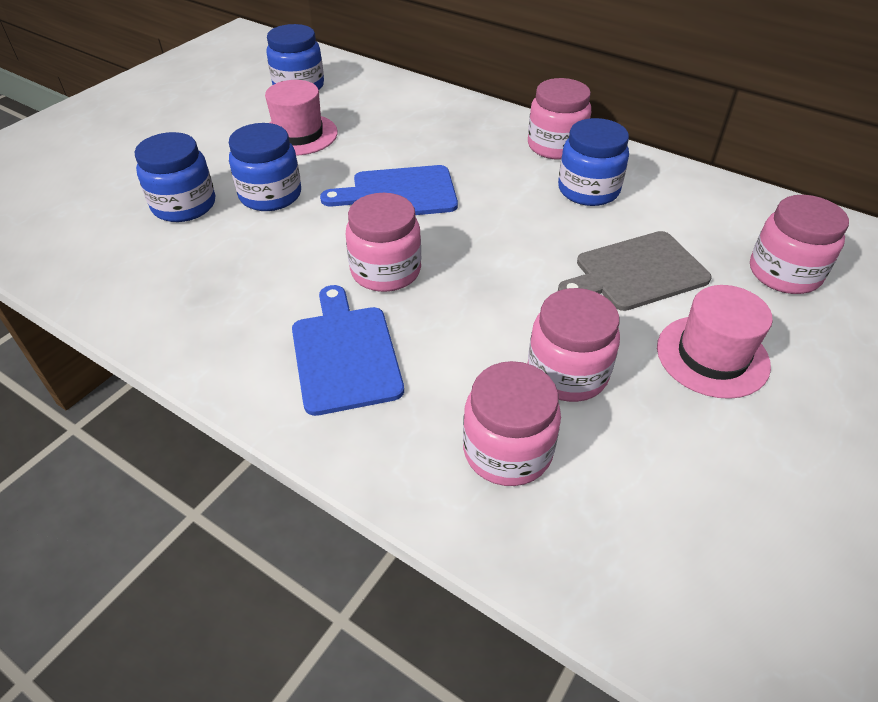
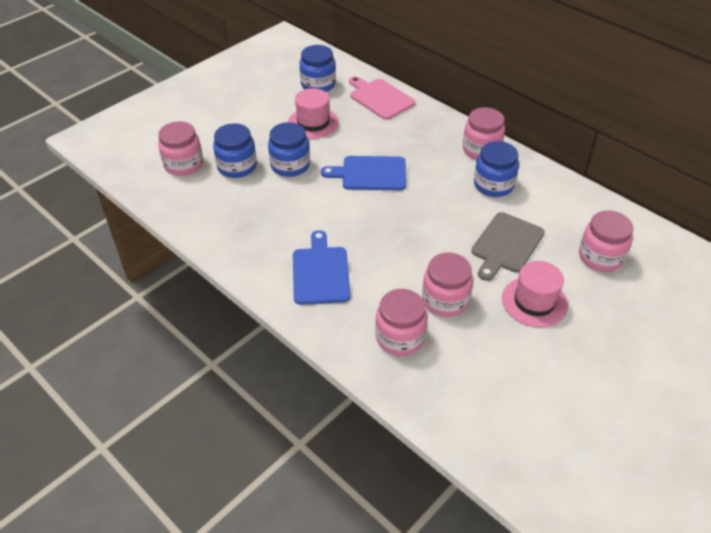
camera: 10 degrees right, 0 degrees up
(386, 271) = (352, 225): pink jar -> pink jar (183, 164)
(392, 95) = (380, 98): none -> pink cutting board
(636, 273) = (506, 245): grey cutting board -> grey cutting board turned 45 degrees counterclockwise

